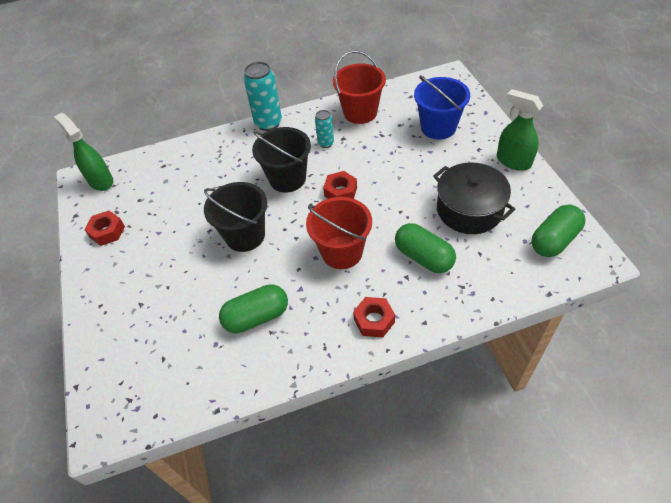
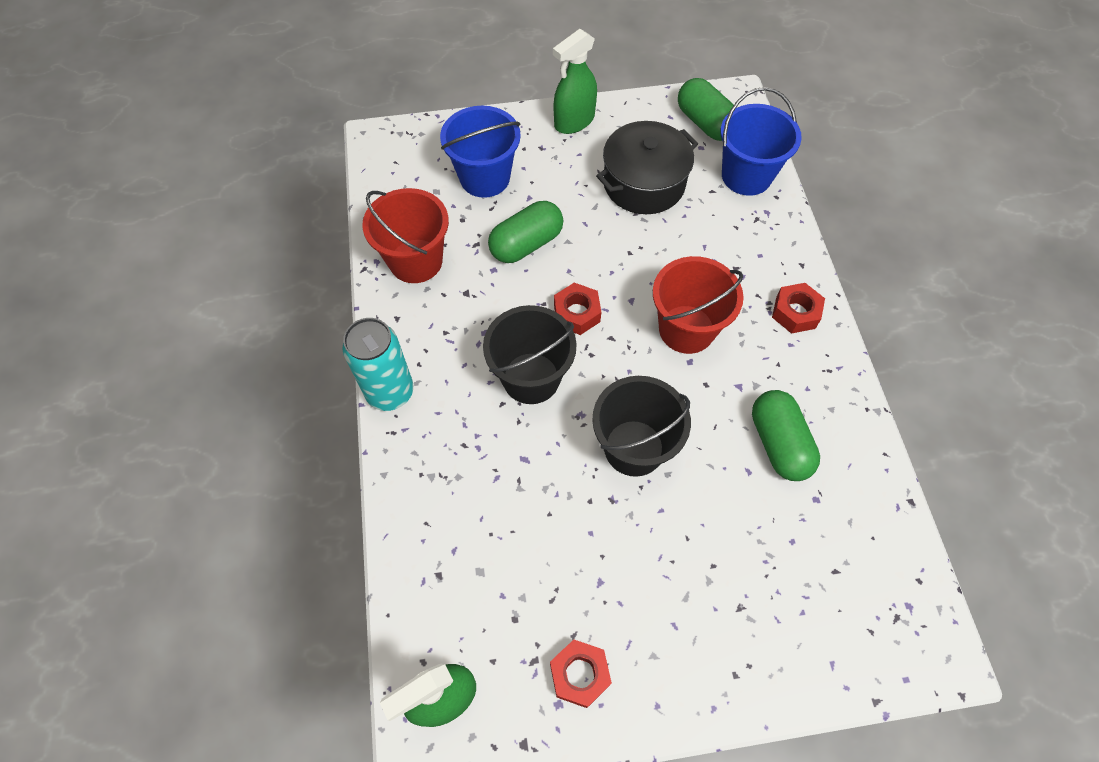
camera: 85 degrees left, 10 degrees up
(326, 143) = (469, 316): turquoise can -> none
(423, 257) = (709, 244): green capsule -> green capsule (526, 244)
(506, 275) = (746, 176): none -> blue bucket

